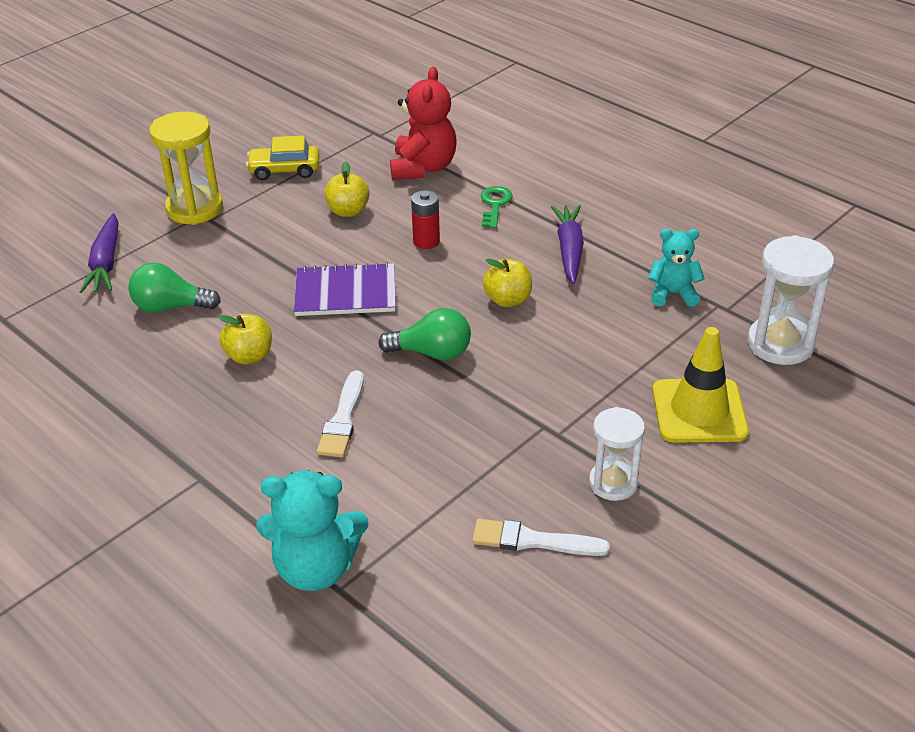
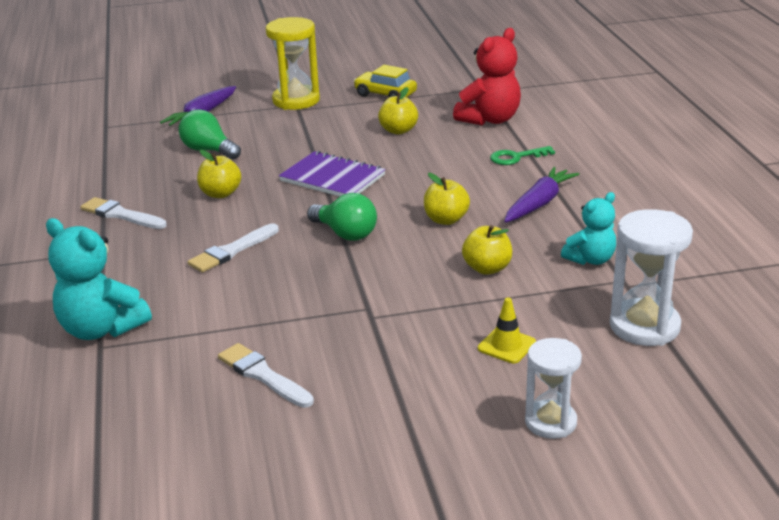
camera: 35 degrees right, 10 degrees down
(167, 426) = (121, 215): none -> white brush
(426, 241) = (432, 165): red battery -> none
(495, 204) = (516, 157): green key -> green key turned 150 degrees counterclockwise
(600, 339) = (487, 268): none -> yellow apple
(613, 483) = (371, 364): white hourglass -> white hourglass (550, 422)
(673, 294) = (590, 259): turquoise teddy bear -> turquoise teddy bear turned 105 degrees clockwise
(699, 411) = (506, 345): yellow traffic cone -> yellow traffic cone, size x0.53

